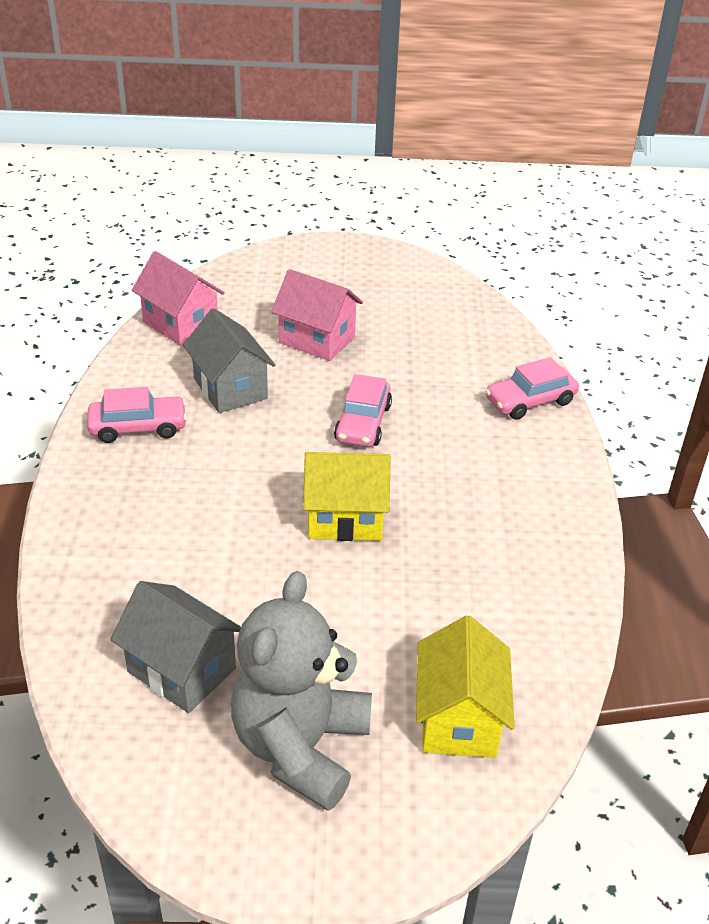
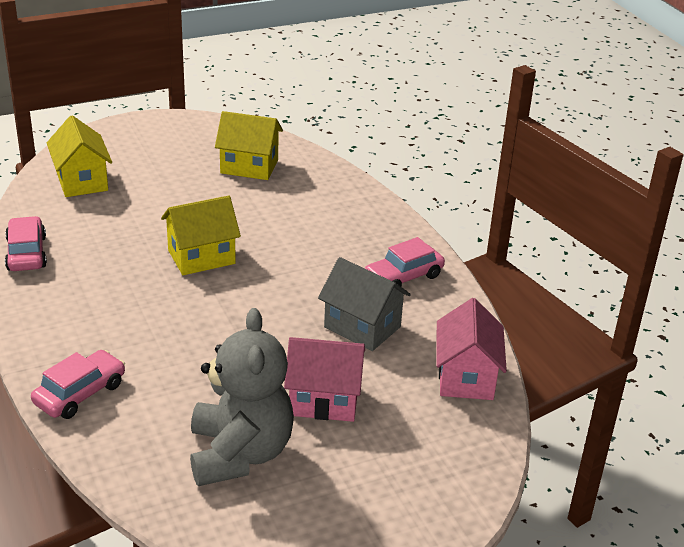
camera: 155 degrees right, 5 degrees down
(181, 324) = (466, 377): pink house -> pink house turned 75 degrees clockwise
(181, 670) = (249, 166): grey house -> yellow house
(300, 747) = (164, 155): grey teddy bear -> grey teddy bear (240, 453)
(363, 423) = (228, 329): pink car -> pink car (26, 253)

